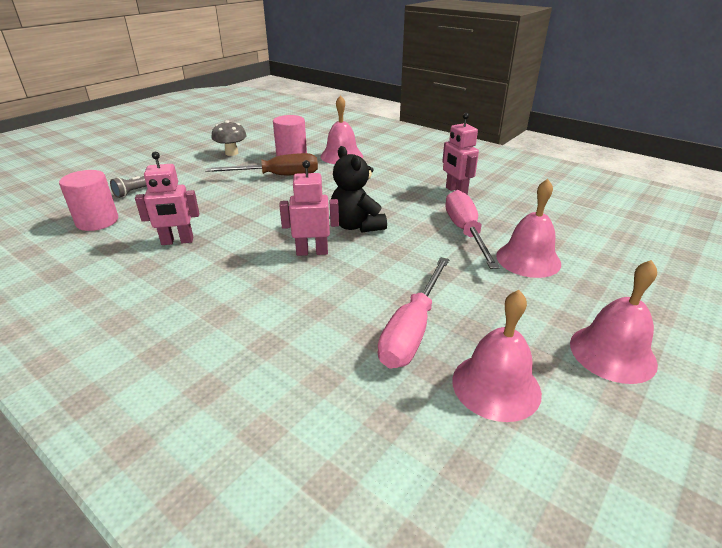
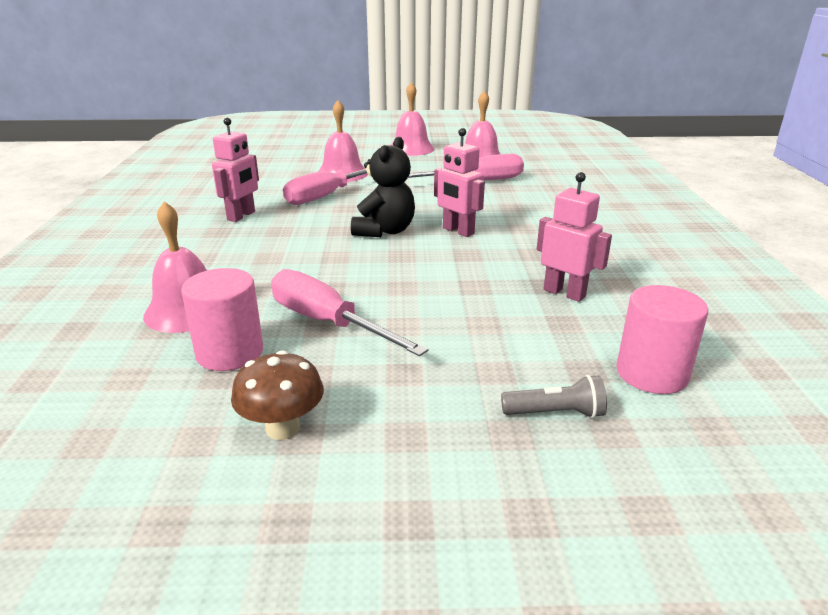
camera: 130 degrees left, 5 degrees down
(231, 153) = (282, 428): grey mushroom -> brown mushroom
(278, 176) = (328, 323): brown screwdriver -> pink screwdriver

